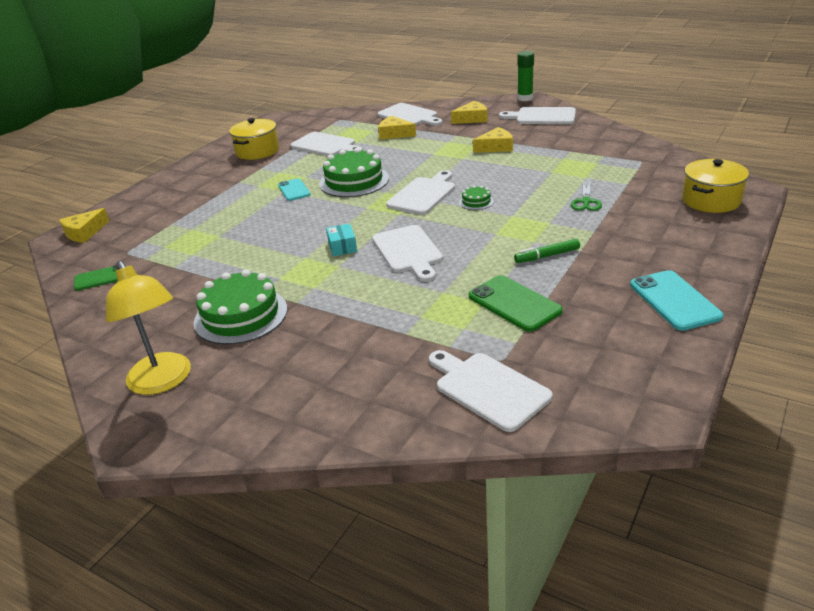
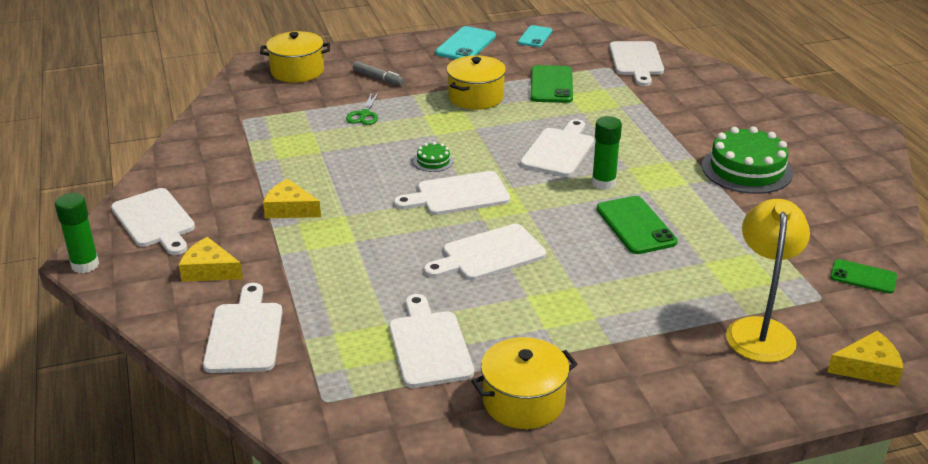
camera: 140 degrees left, 0 degrees up
(163, 382) = (837, 152): yellow lamp -> yellow lamp (760, 330)
(286, 233) = (636, 225): none -> green phone
(294, 190) = (564, 282): turquoise phone -> turquoise phone (535, 37)
(342, 247) = (603, 183): turquoise box -> green glue stick
(354, 181) = (489, 254): green cake -> white cutting board
(394, 134) = (326, 307): yellow cheese -> none
(547, 256) = (476, 97): green marker -> yellow pot
(586, 202) = (364, 114): green scissors -> green scissors turned 135 degrees clockwise
(649, 228) = (378, 78): none -> grey marker

